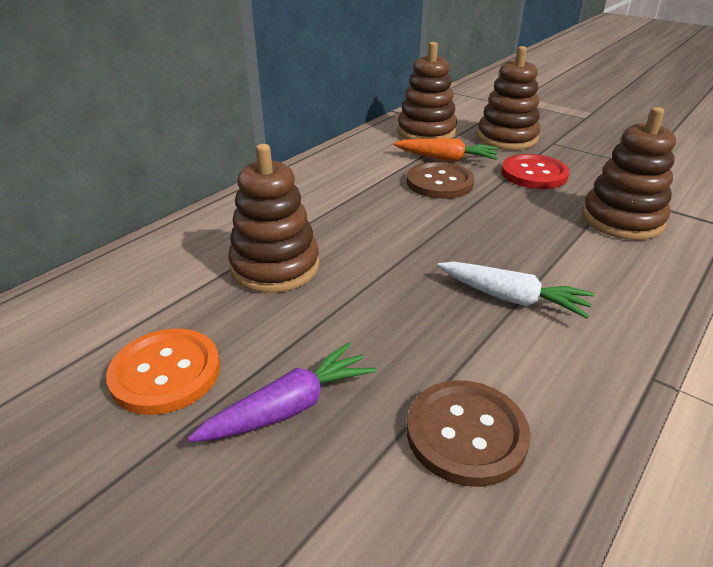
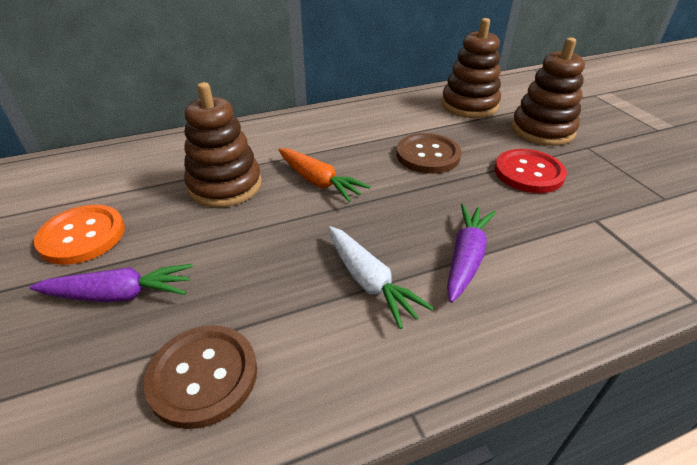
camera: 30 degrees right, 5 degrees up
(446, 159) = (459, 135): orange carrot -> orange carrot (318, 182)
(562, 252) = (466, 258): none -> purple carrot
(622, 220) = (569, 248): brown stacking toy -> none

